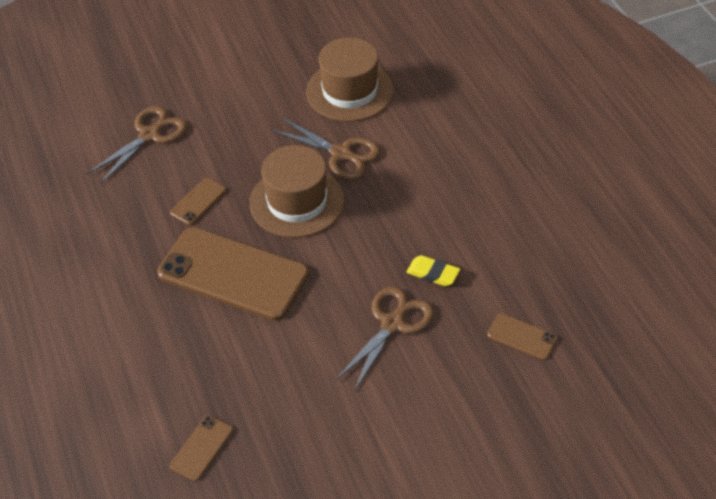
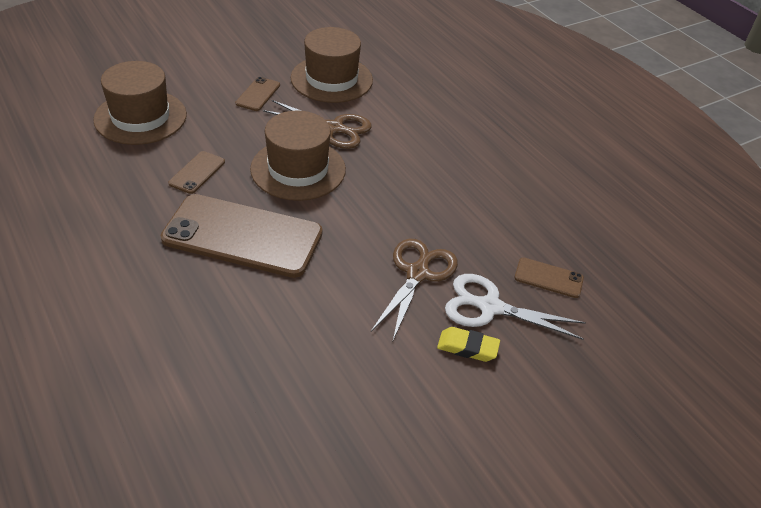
camera: 15 degrees left, 5 degrees down
(150, 134) = (140, 117): brown scissors -> brown hat
(202, 448) = (232, 415): brown phone -> brown phone (258, 94)
(433, 274) = (446, 226): yellow eraser -> yellow eraser (467, 347)
(454, 363) = (488, 307): none -> white scissors

